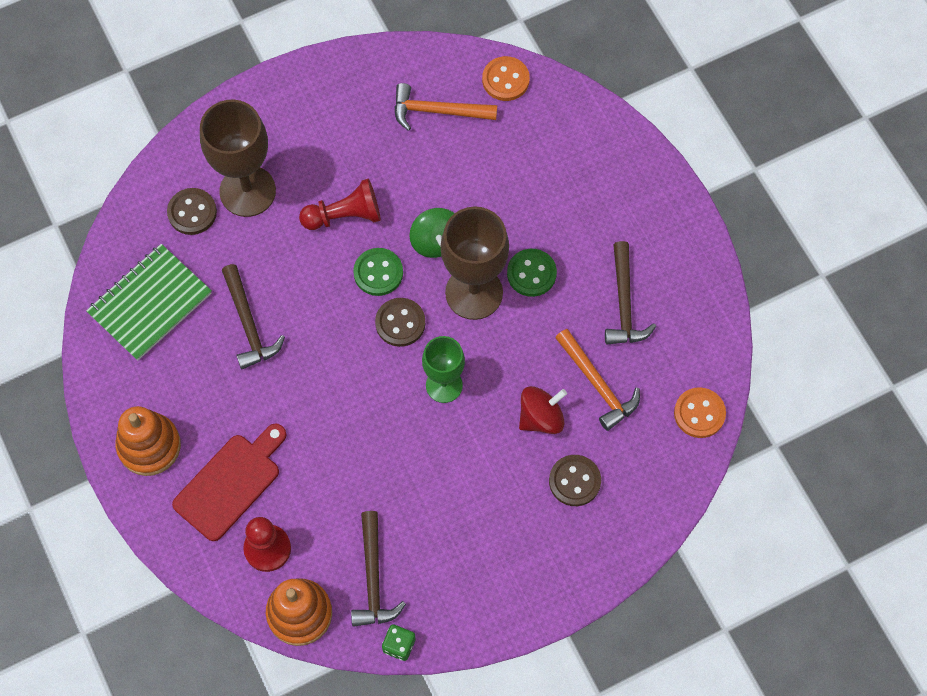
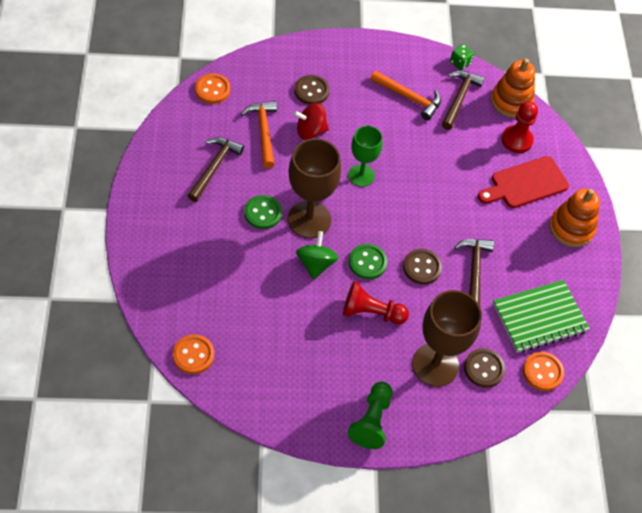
camera: 160 degrees left, 10 degrees down
(125, 240) = (542, 372): none -> orange button
(288, 102) = (371, 420): none -> green pawn
(400, 323) = (369, 224): brown button -> brown button (422, 267)
(437, 111) = (260, 356): orange hammer -> orange hammer (409, 98)

